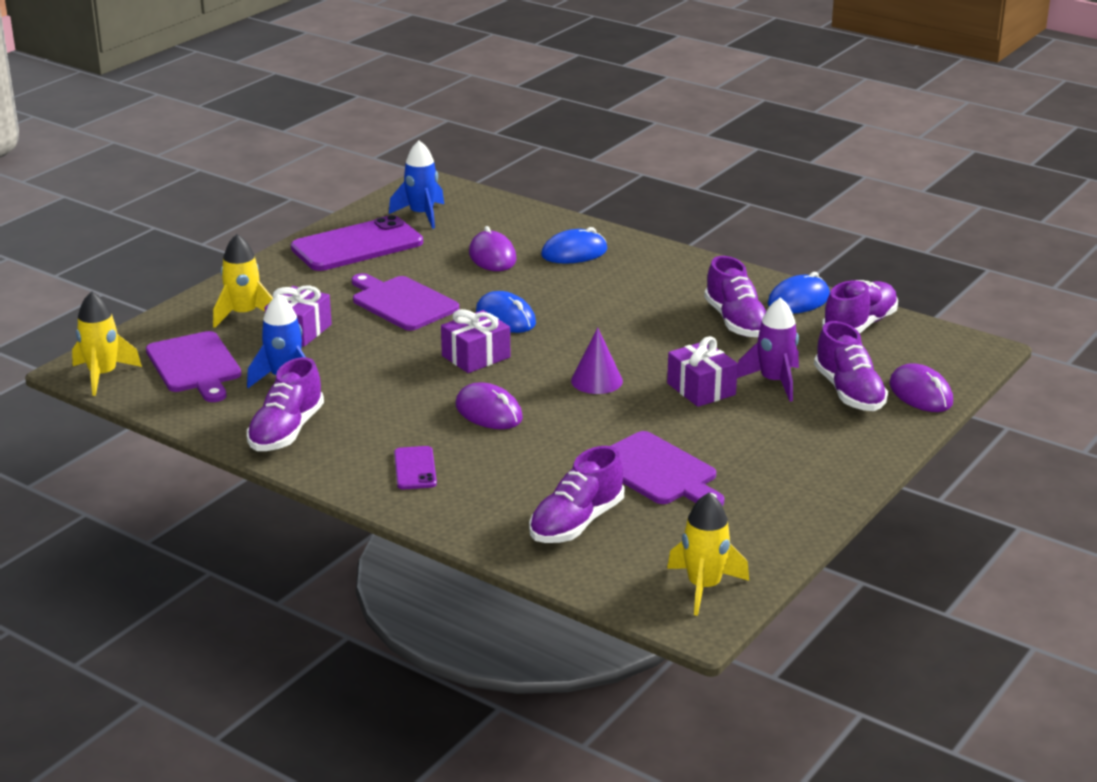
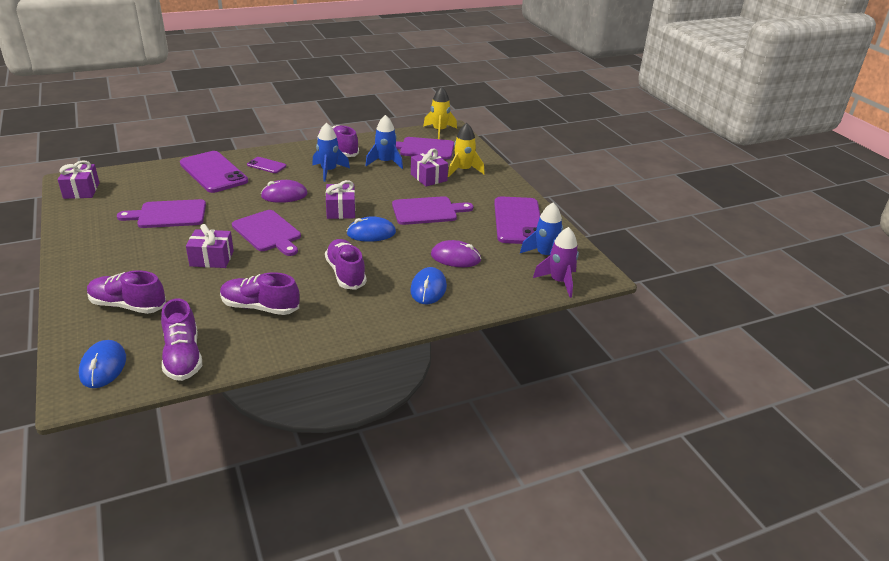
camera: 120 degrees right, 5 degrees up
(370, 410) = (329, 171): none -> blue rocket
(496, 502) = (213, 172): none -> purple phone
(576, 523) = (169, 182): purple shoe -> purple shoe (346, 273)
(596, 380) = (268, 232): purple cone -> purple cutting board
(704, 587) = (81, 190): yellow rocket -> purple gift
(774, 382) = (180, 285): purple rocket -> purple rocket (559, 282)
(798, 300) = (249, 348): blue mouse -> blue mouse (103, 367)
(920, 393) = (81, 332): purple mouse -> none

